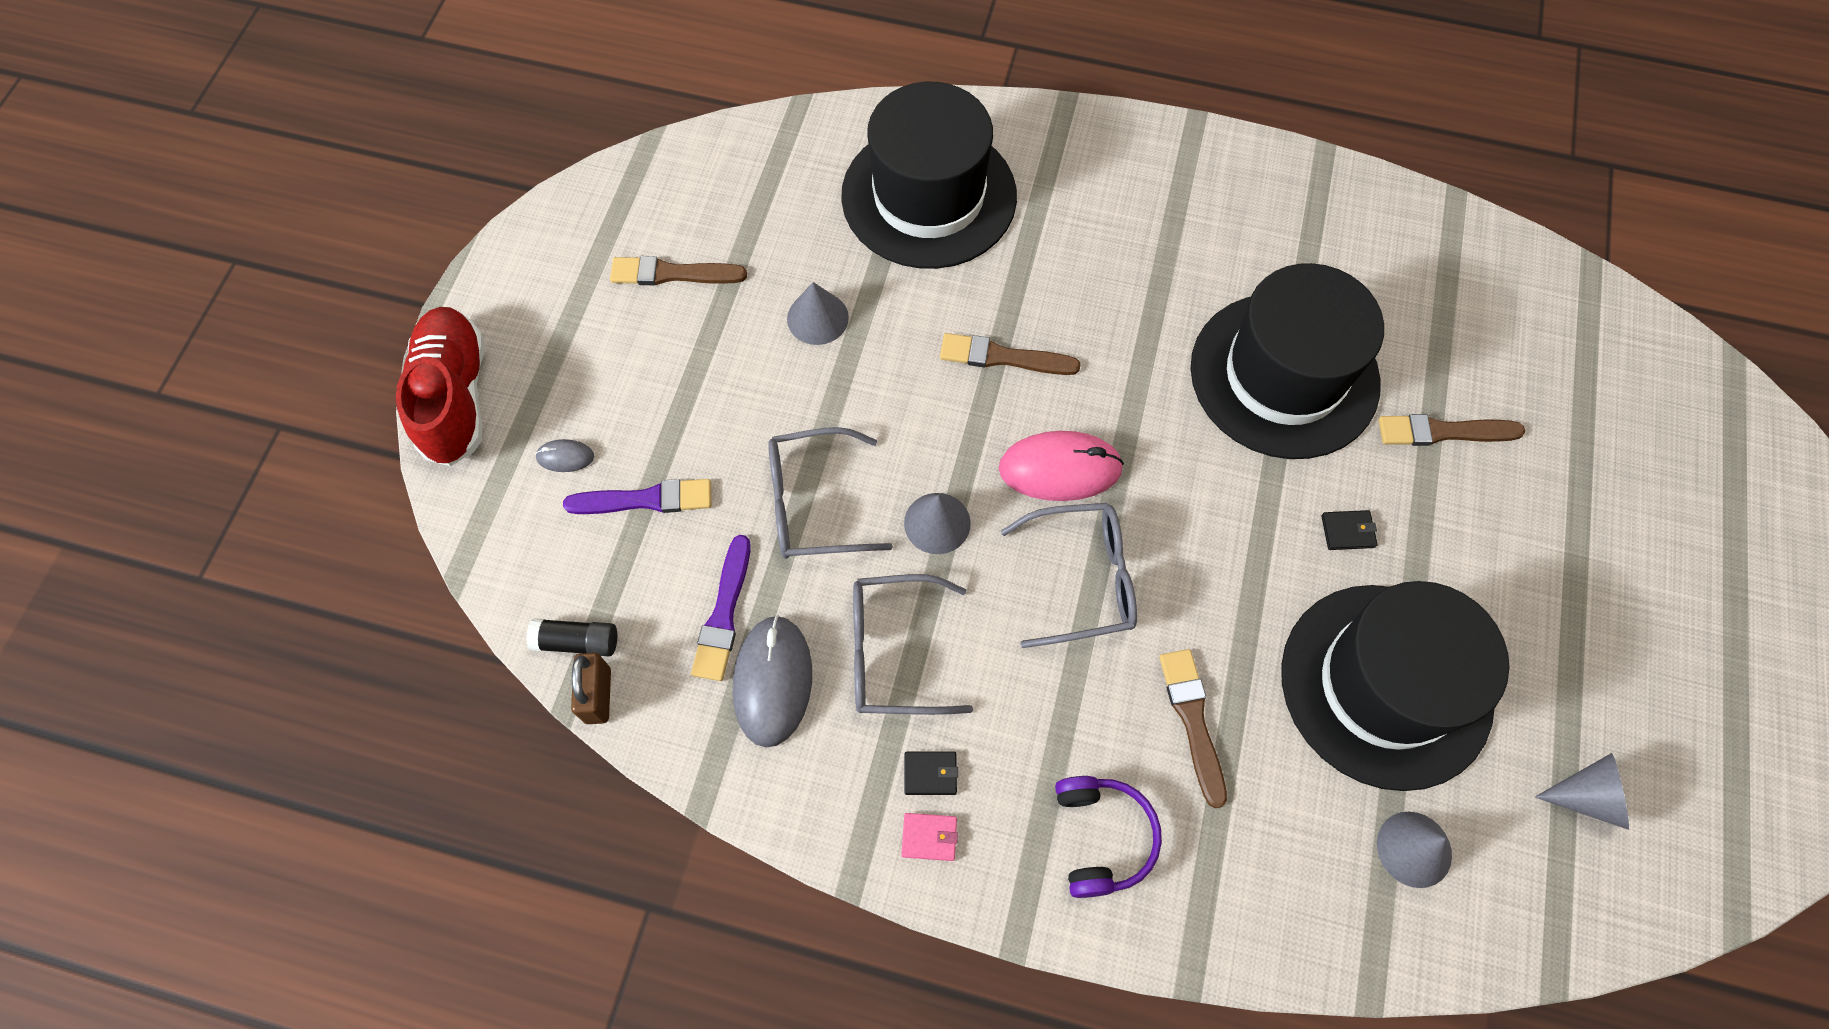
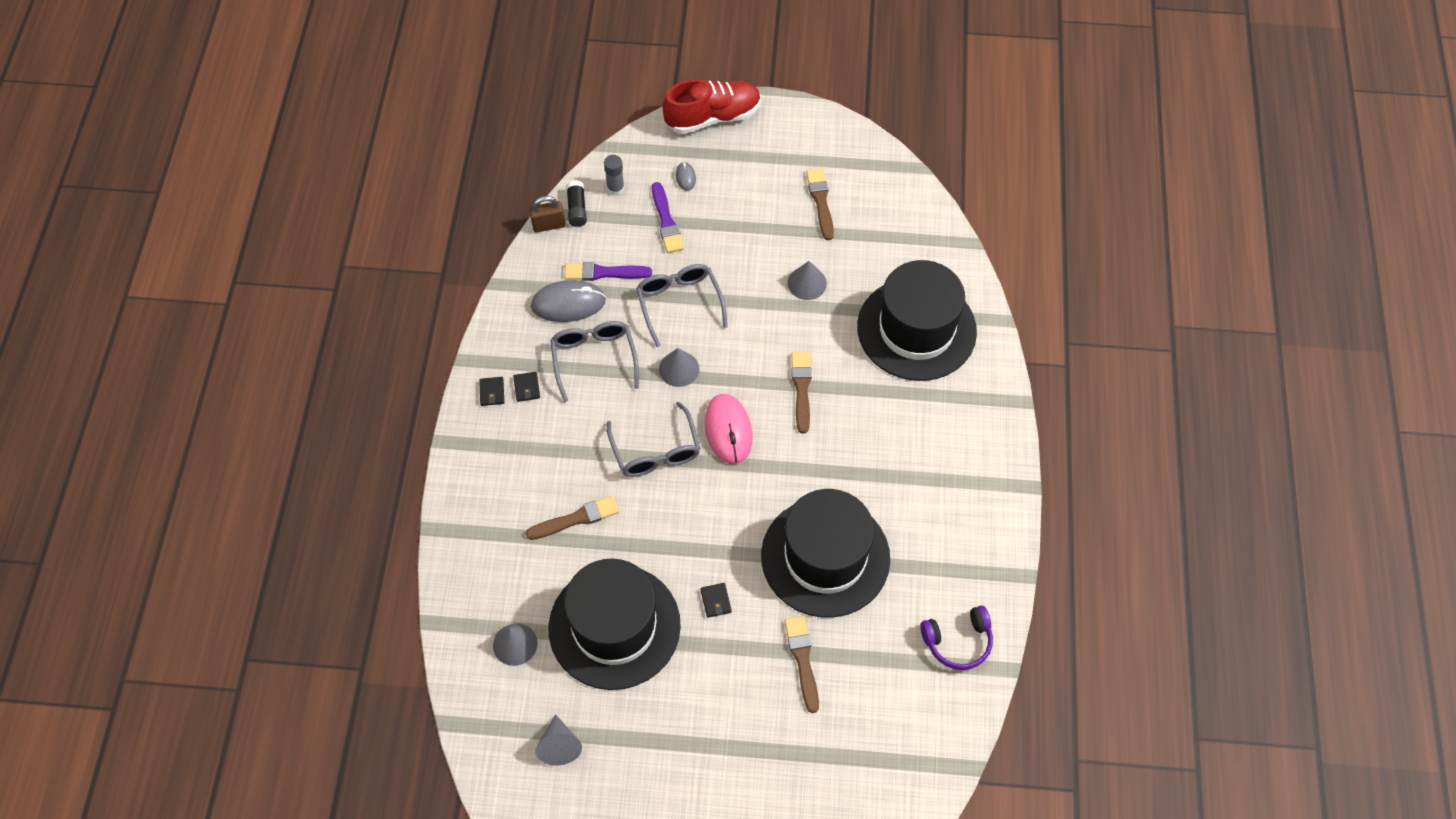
camera: 80 degrees right, 5 degrees down
(553, 571) = (615, 188): none -> grey glue stick
(929, 837) = (492, 392): pink wallet -> black wallet
(1102, 837) = (502, 477): purple headphones -> purple headphones (958, 642)

